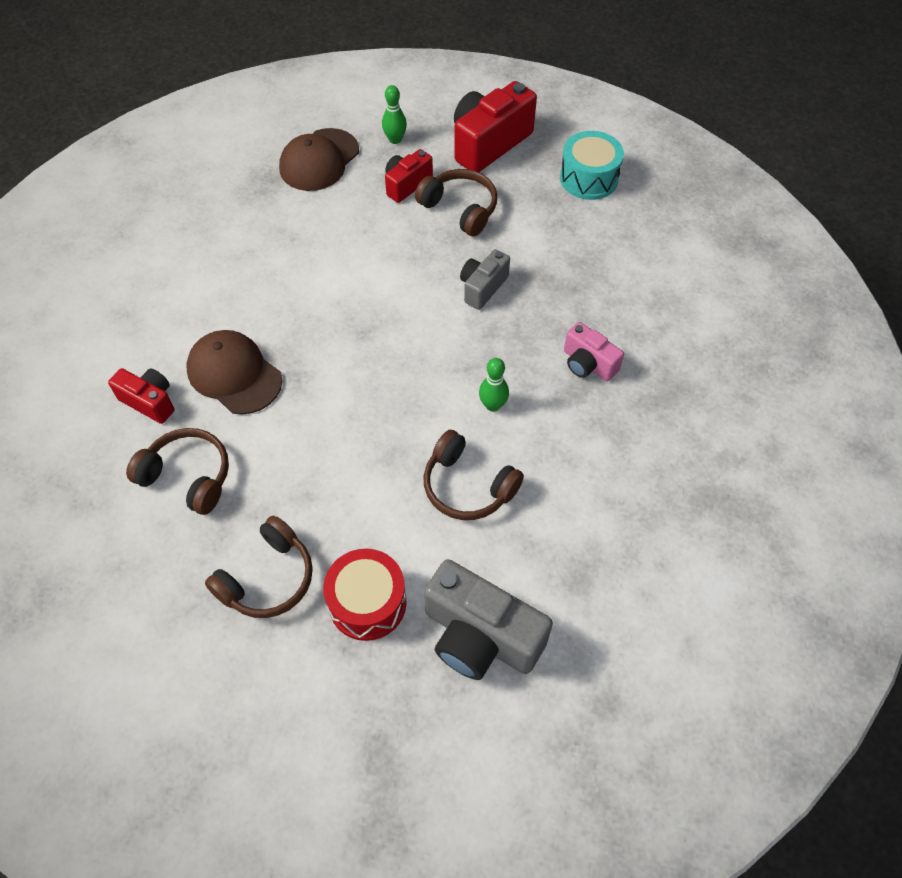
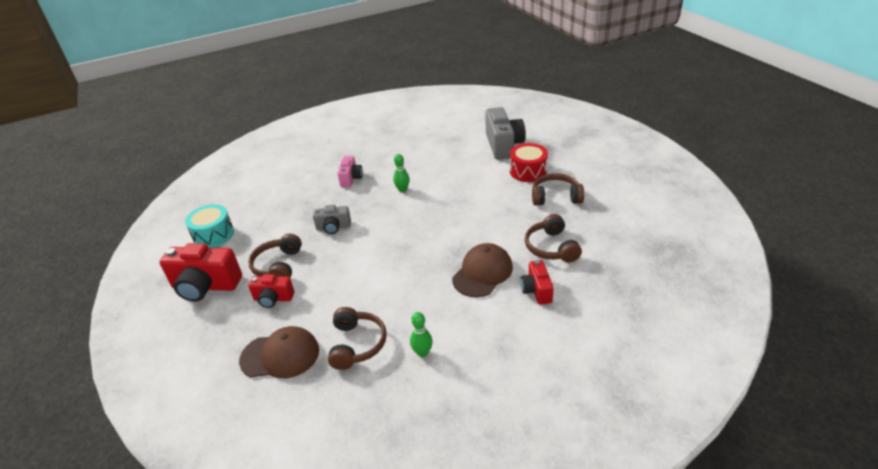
camera: 125 degrees left, 20 degrees down
(234, 374) = (482, 273): brown cap -> brown cap turned 150 degrees counterclockwise
(395, 139) = (230, 331): green bowling pin -> green bowling pin (422, 353)
(468, 486) = (449, 176): brown headphones -> brown headphones (357, 344)

